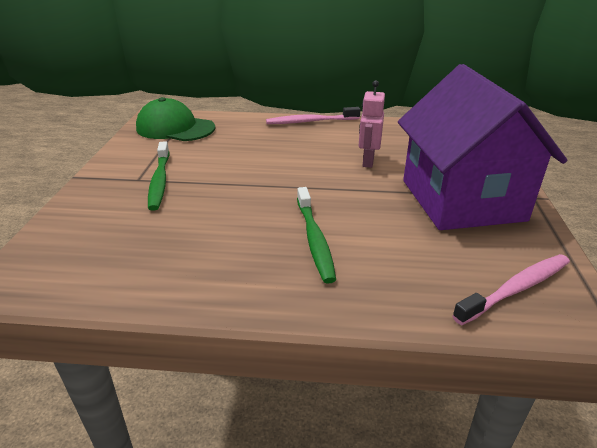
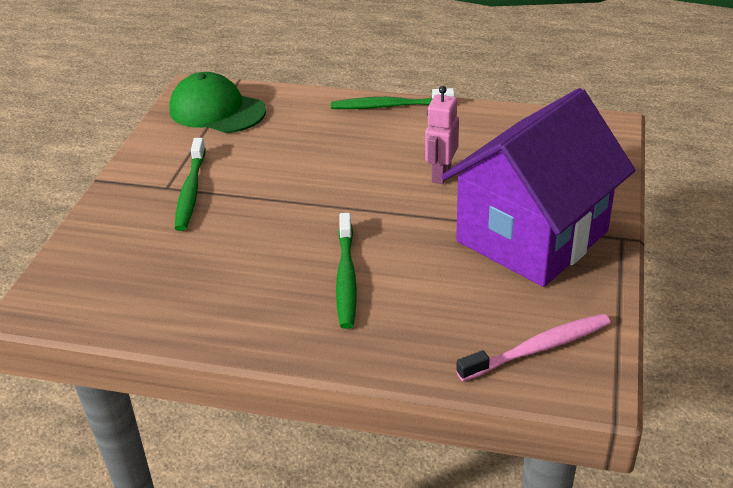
camera: 10 degrees right, 5 degrees up
(310, 121) = (389, 106): pink toothbrush -> green toothbrush
(461, 200) = (532, 236): purple house -> purple house turned 45 degrees clockwise

